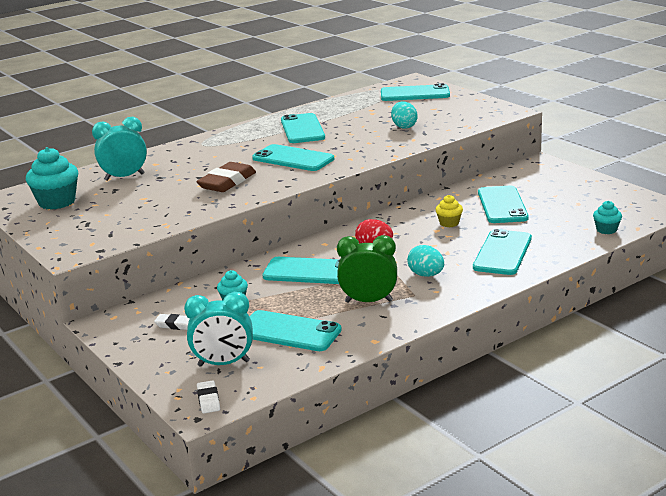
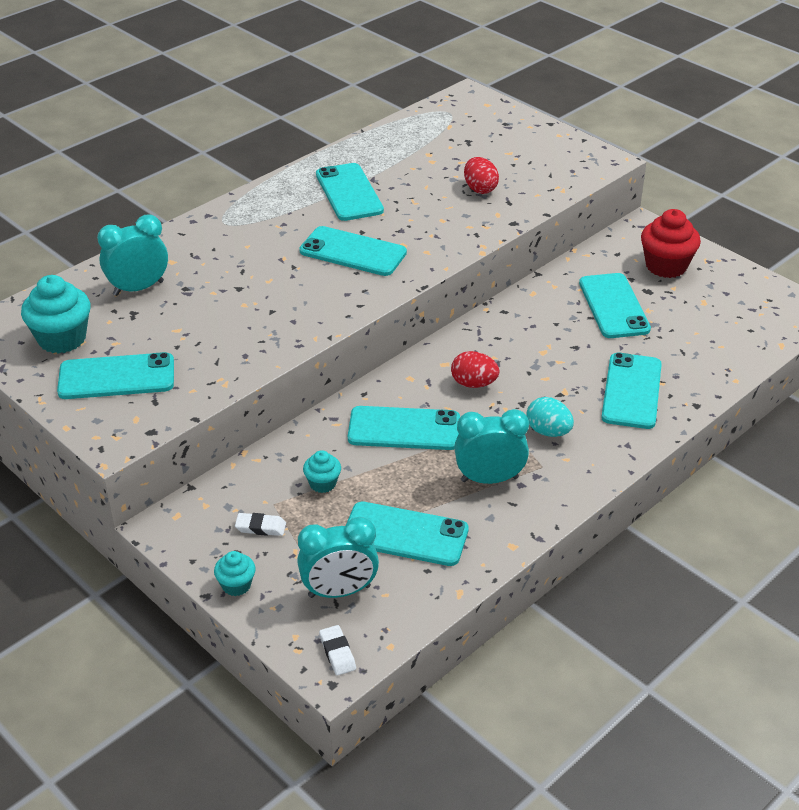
camera: 10 degrees left, 15 degrees up
(227, 182) = (279, 298): brown eraser -> none
(368, 301) = (489, 479): green clock -> turquoise clock
(404, 126) = (480, 189): turquoise egg -> red egg
(415, 94) = (477, 123): turquoise phone -> turquoise phone (116, 377)
(449, 223) = (556, 339): yellow cupcake -> none
(552, 183) = (666, 266): none -> red cupcake
(606, 230) = (746, 349): turquoise cupcake -> turquoise cupcake (236, 585)

